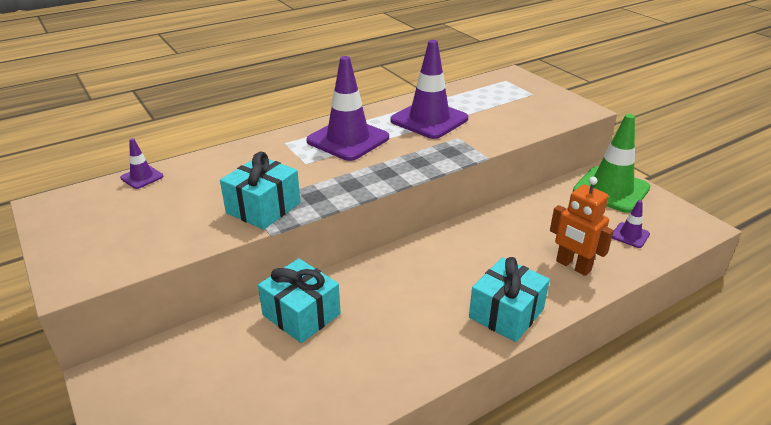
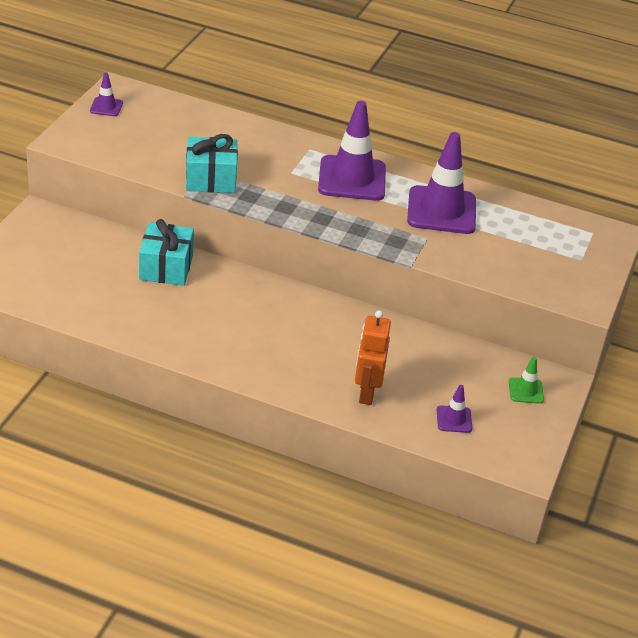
camera: 50 degrees right, 5 degrees up
(142, 177) = (189, 107): purple traffic cone -> purple traffic cone (106, 107)
(506, 313) = (265, 370): turquoise gift -> none
(611, 190) = (526, 391): green traffic cone -> green traffic cone, size x0.46

